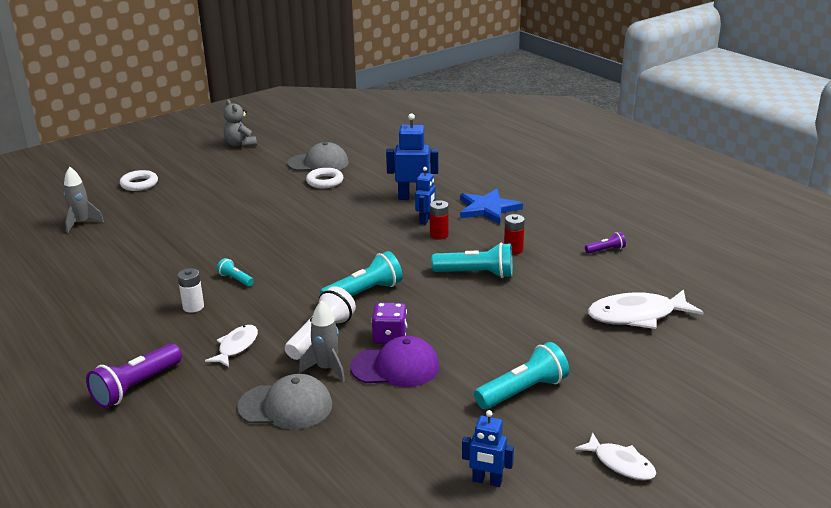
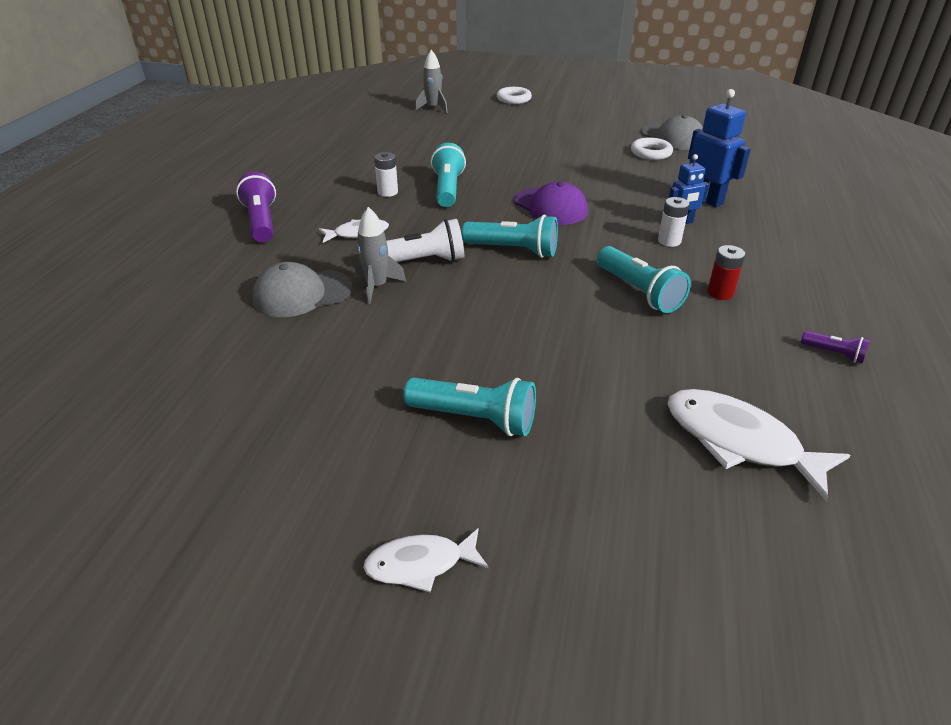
camera: 50 degrees right, 10 degrees up
(136, 387) = (261, 222): purple flashlight -> purple flashlight turned 75 degrees clockwise
(235, 279) = (447, 189): turquoise flashlight -> turquoise flashlight, size x1.93
(240, 144) = (636, 100): grey teddy bear -> none
(286, 406) = (302, 293): grey cap -> grey cap turned 105 degrees clockwise
(390, 337) = (464, 295): purple dice -> none
(395, 367) = (422, 320): purple cap -> purple cap (550, 207)
(439, 235) = (669, 241): red battery -> white battery
(487, 481) = (296, 465): blue robot -> none
(488, 209) = (766, 244): blue star -> none
(620, 463) = (420, 564): white fish -> white fish turned 75 degrees clockwise

